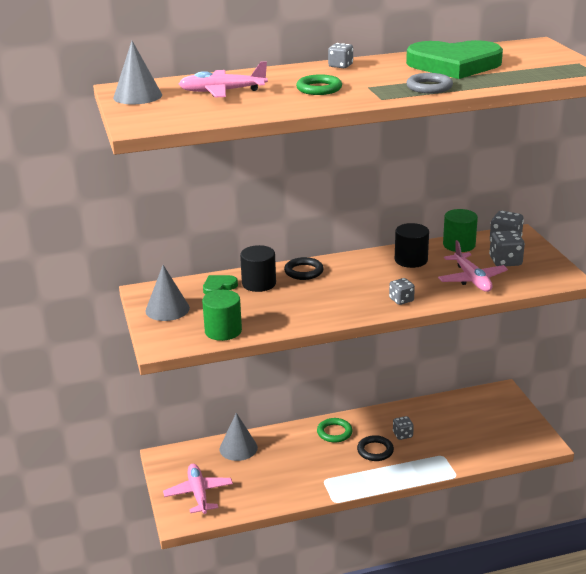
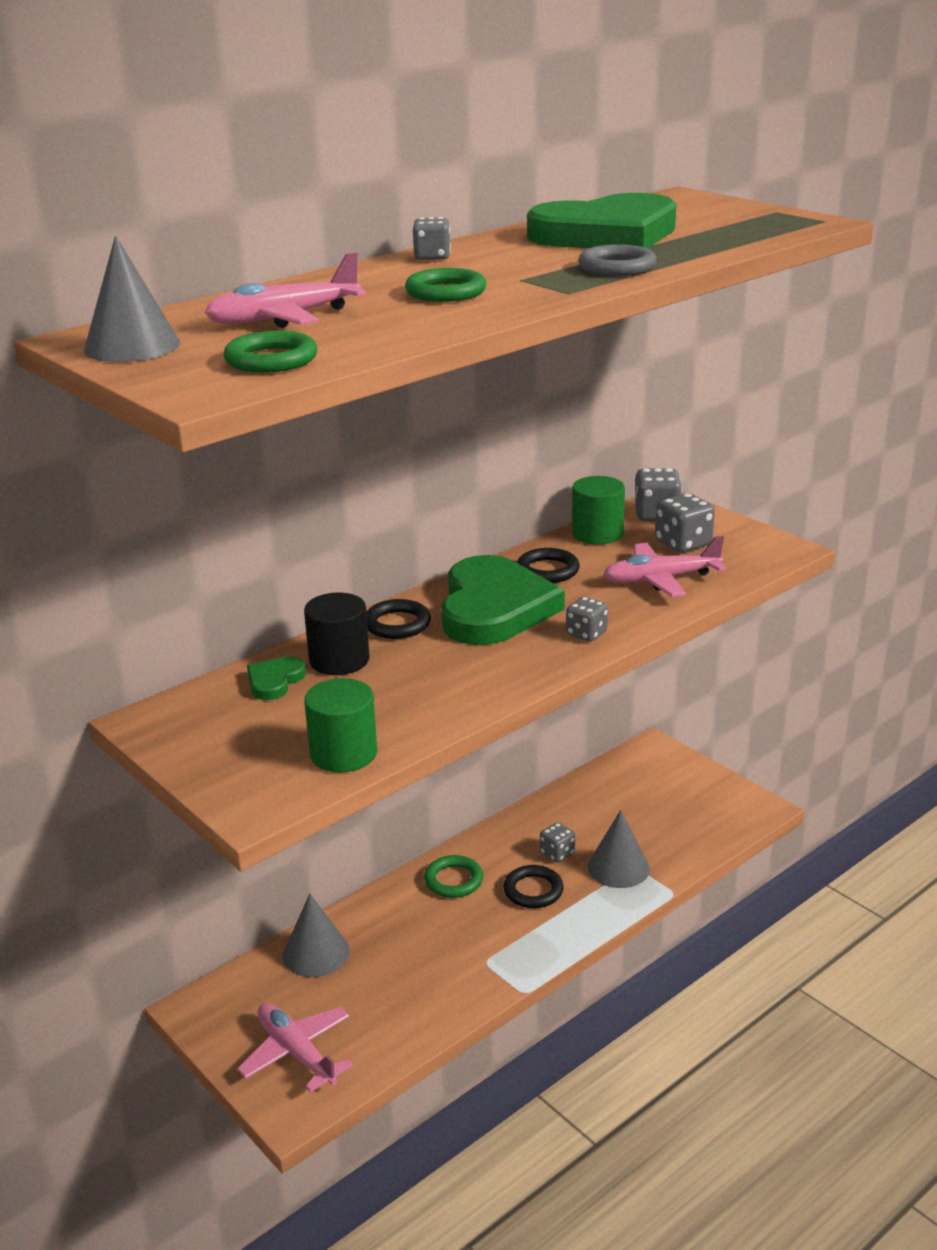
camera: 25 degrees left, 0 degrees up
(167, 309) = (213, 741): grey cone -> grey cone (618, 867)
(189, 114) = (271, 360): none -> green ring
(363, 274) = (494, 608): none -> green heart
(411, 260) = (547, 570): black cylinder -> black ring
(472, 279) = (660, 579): pink plane -> pink plane turned 120 degrees clockwise

